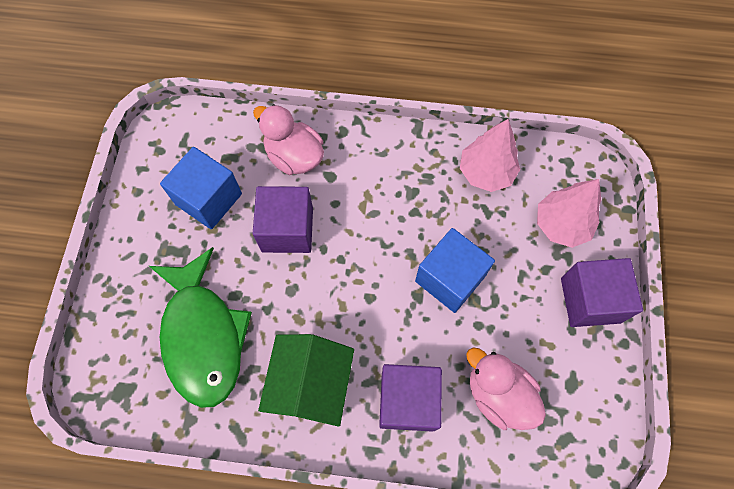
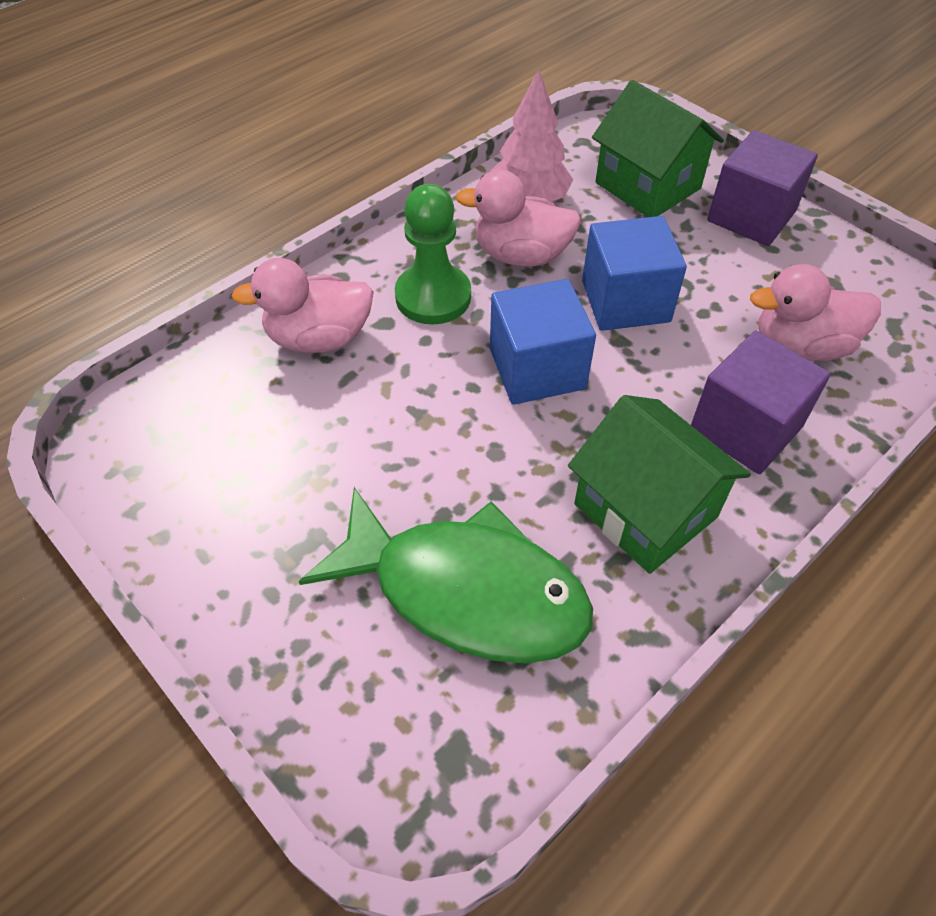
camera: 50 degrees left, 15 degrees down
(208, 199) = (272, 459): blue cube -> blue cube (537, 369)
(287, 229) = (409, 405): purple cube -> none
(367, 183) = (433, 297): none -> green pawn
(437, 201) = (521, 255): none -> pink duck
(561, 225) = (647, 186): pink tree -> green house

